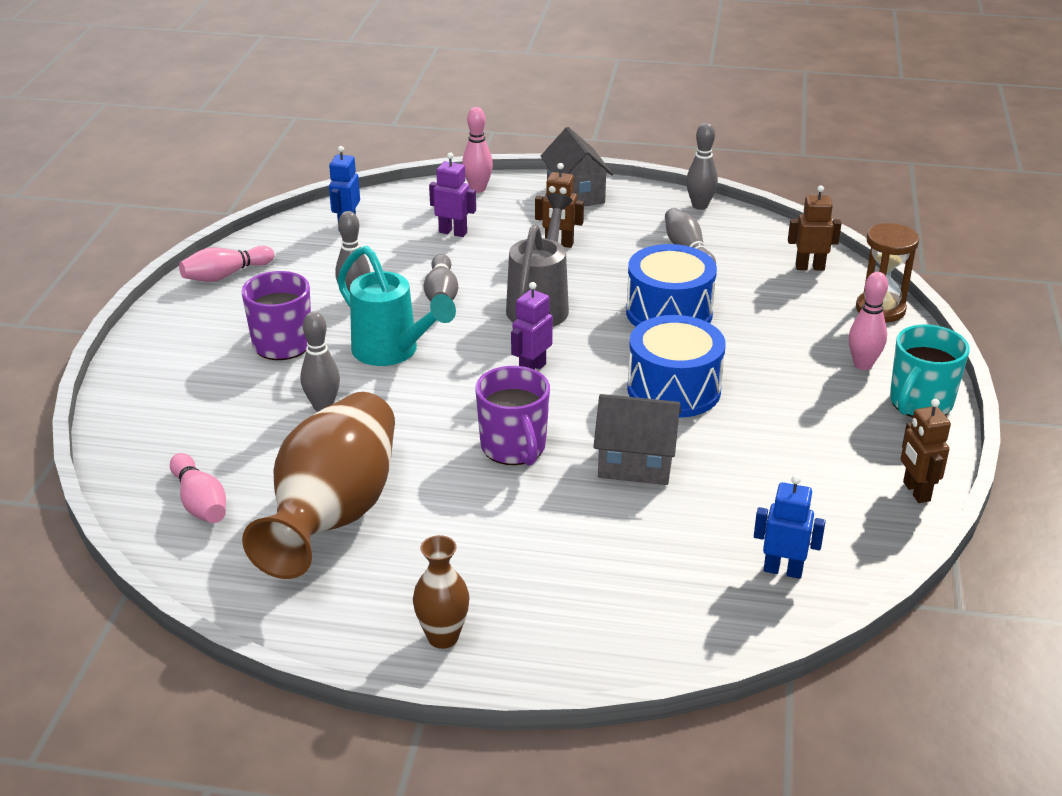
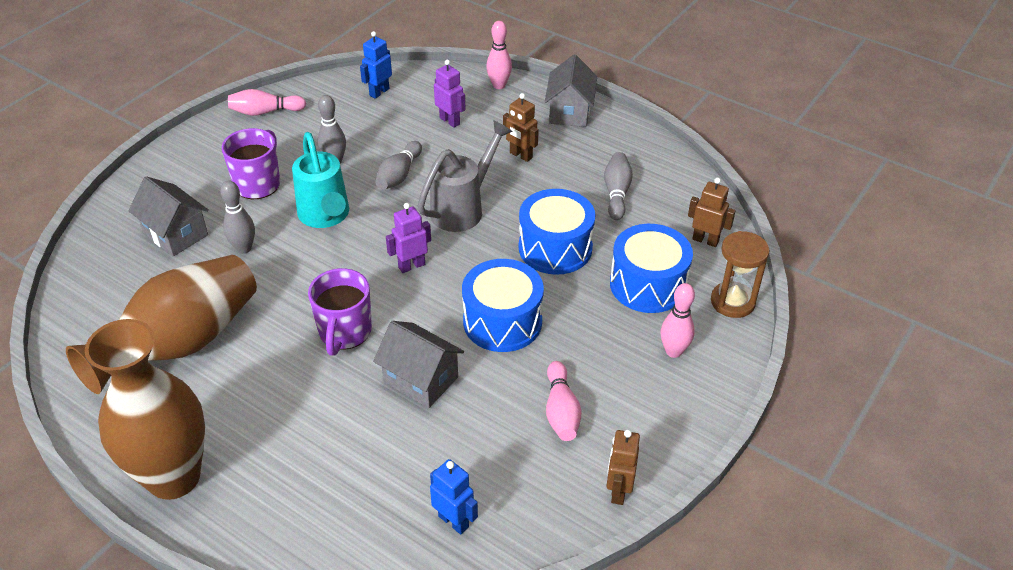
camera: 25 degrees right, 10 degrees up
(200, 502) = (108, 301): pink bowling pin -> pink bowling pin (561, 411)
(224, 416) = (175, 234): none -> grey house
(443, 637) = (174, 477): brown vase -> brown vase, size x2.17
(700, 206) = (661, 151): grey bowling pin -> none
(788, 318) = (648, 284): none -> blue drum
(919, 403) = (691, 406): turquoise mug -> none

